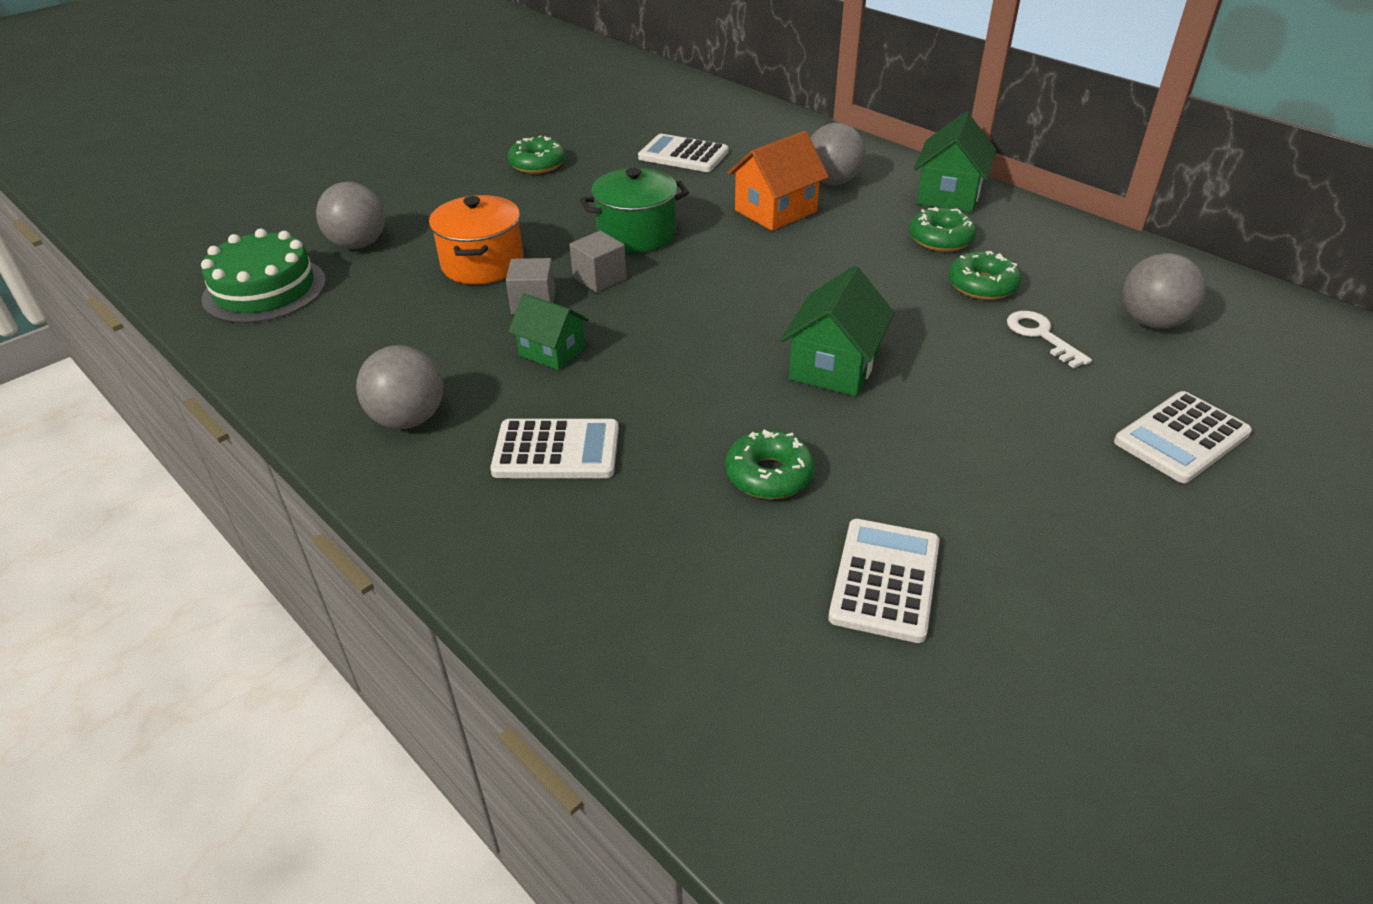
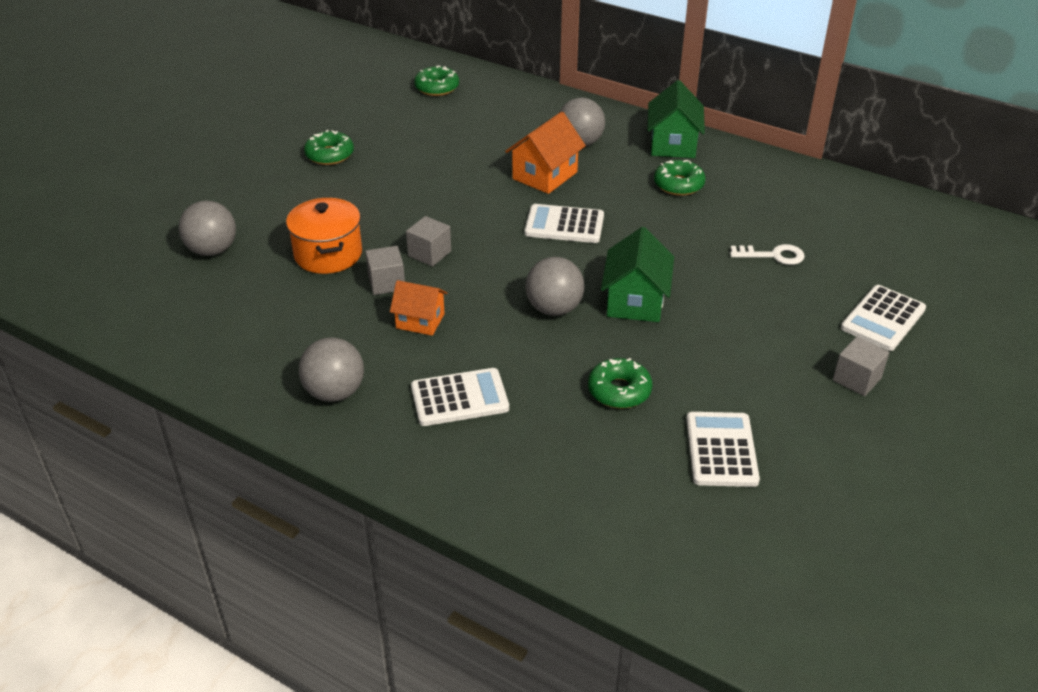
camera: 15 degrees left, 0 degrees up
(265, 290) = (154, 303): green cake -> none
(552, 351) = (420, 321): green house -> orange house
(636, 234) = (442, 210): green pot -> none
(683, 155) = (450, 131): white calculator -> white calculator (564, 225)
(982, 285) = (720, 220): green donut -> green donut (437, 88)
(1041, 336) = (773, 255): white key -> white key turned 135 degrees clockwise
(1120, 514) = (857, 379): none -> grey cube
(1151, 322) = (844, 234): grey ball -> grey ball (554, 309)

